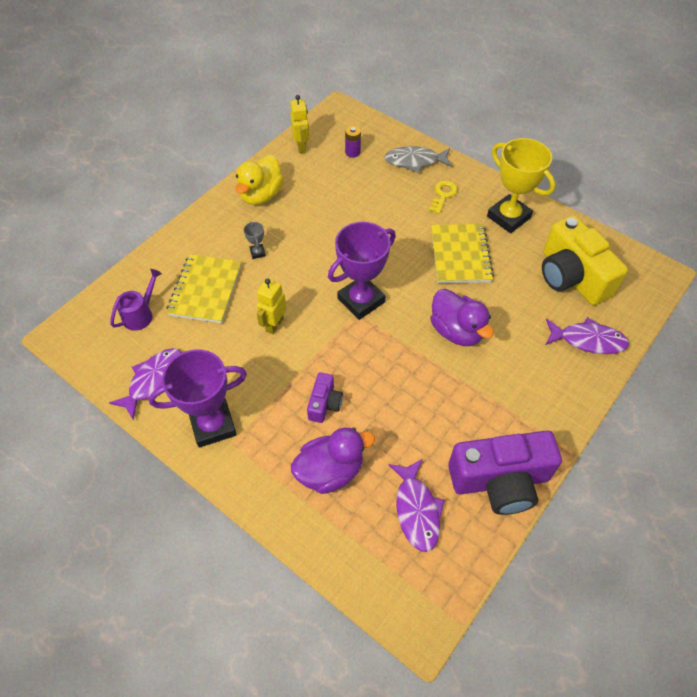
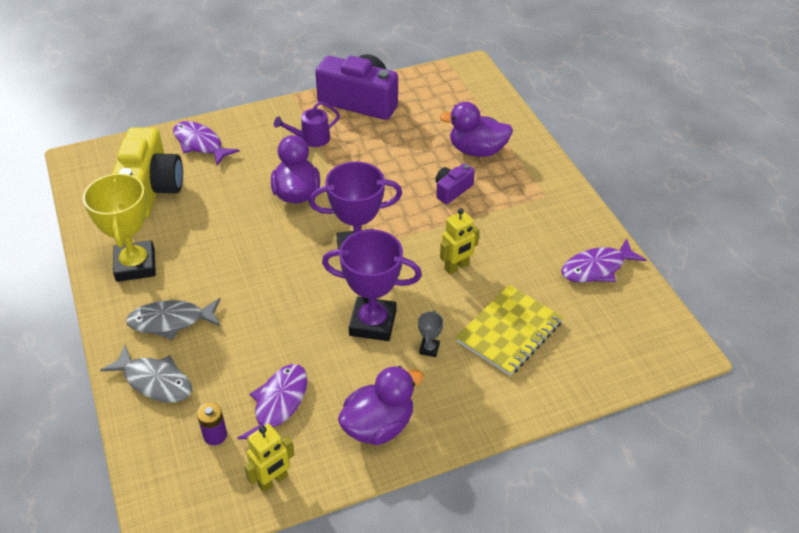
camera: 150 degrees left, 10 degrees down
(141, 314) = (590, 336): purple watering can -> purple watering can (310, 139)
(213, 425) = (555, 213): purple trophy -> purple trophy (373, 323)
(261, 195) = (378, 425): yellow duck -> purple duck
(301, 147) = (272, 481): yellow robot -> yellow robot turned 150 degrees counterclockwise
(416, 510) = (431, 110): purple fish -> purple fish (279, 404)
(443, 195) = (171, 321): yellow key -> grey fish
(460, 255) = (225, 251): yellow notebook -> none

